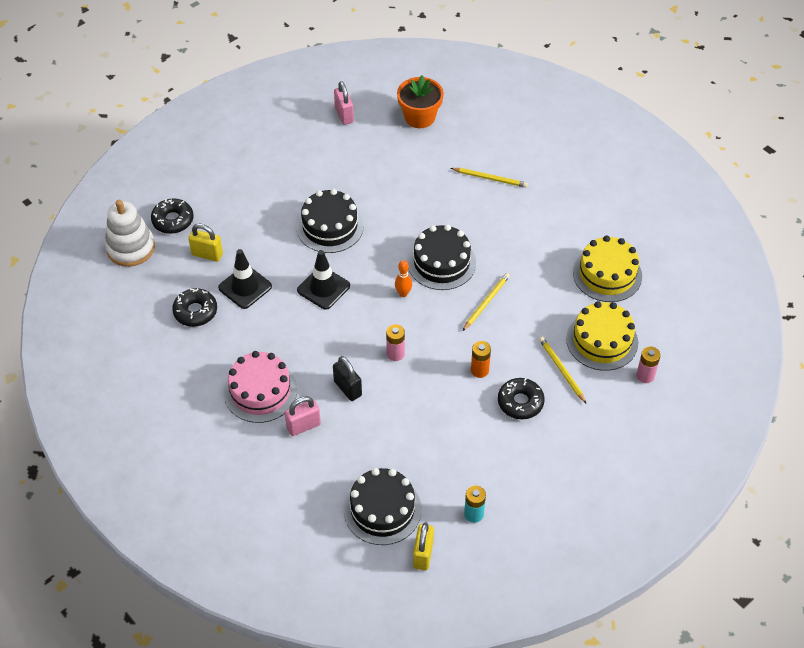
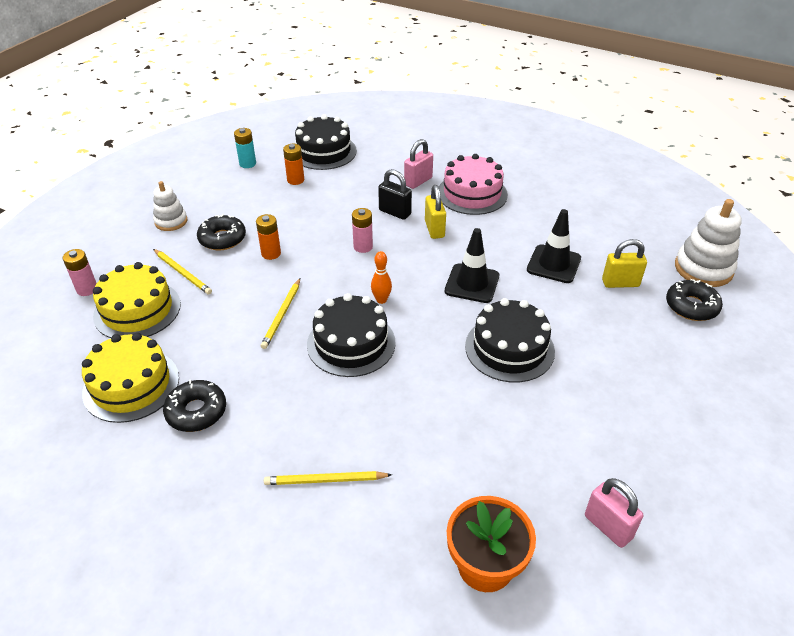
camera: 160 degrees right, 10 degrees down
(195, 311) = (582, 233): black donut -> black donut (196, 411)
(423, 554) = (281, 137): yellow padlock -> yellow padlock (434, 229)
(429, 468) = (295, 180): none -> orange battery
(567, 442) = (171, 221): none -> white stacking toy

